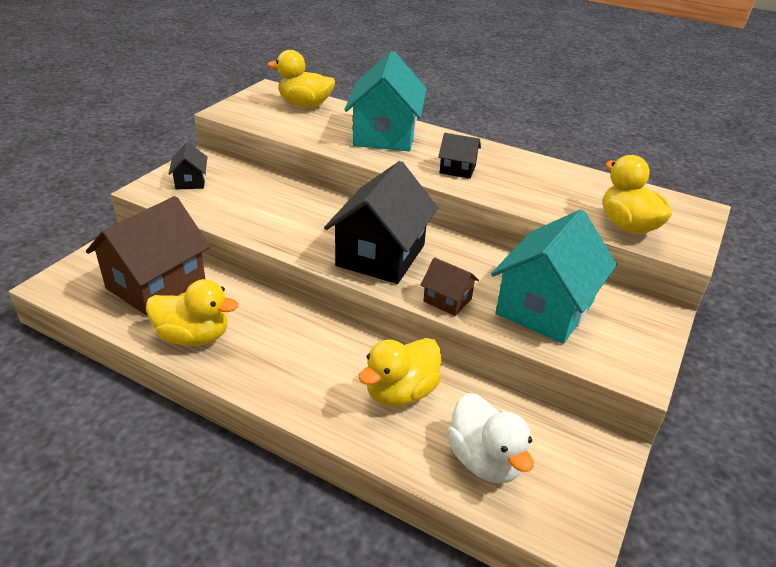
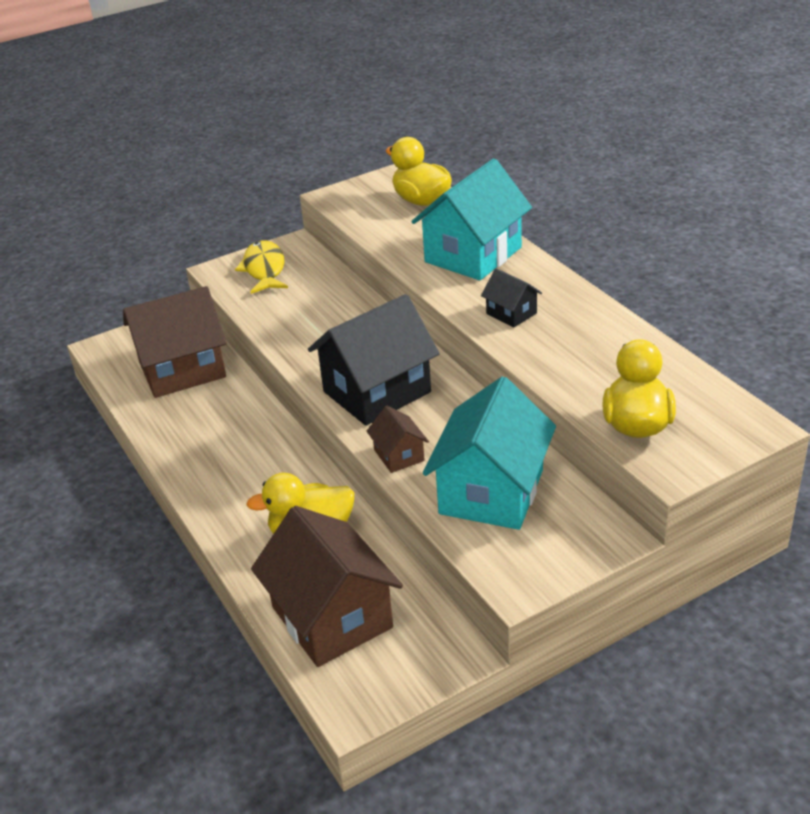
camera: 35 degrees right, 0 degrees up
(191, 181) = (264, 269): black house -> yellow fish
(194, 336) = (178, 428): yellow duck -> none
(485, 460) = (332, 617): white duck -> brown house
(545, 308) = (491, 491): turquoise house -> turquoise house turned 45 degrees counterclockwise

